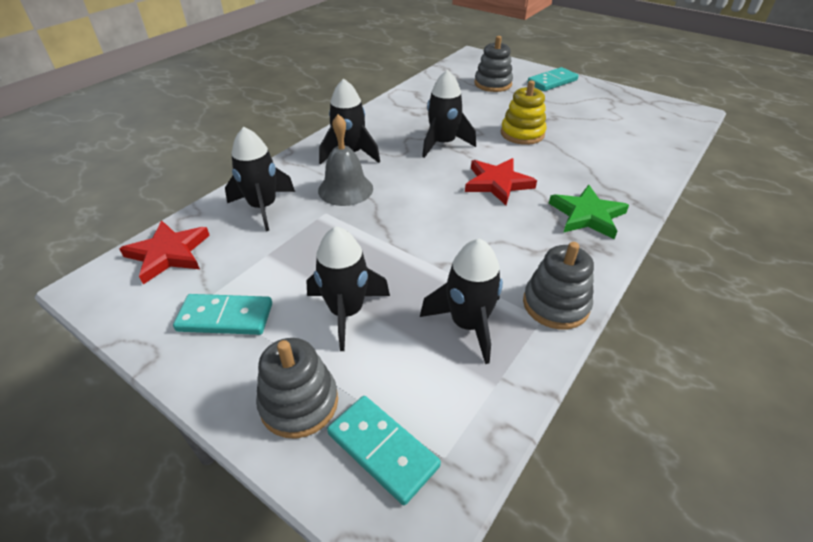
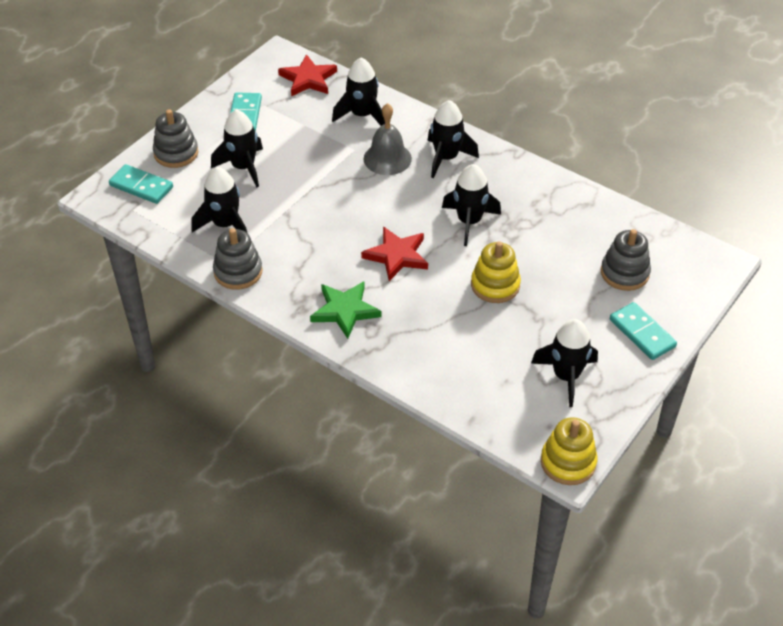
camera: 90 degrees right, 5 degrees up
(382, 450) = (141, 186): turquoise domino -> turquoise domino turned 75 degrees clockwise
(609, 109) = (566, 376): none -> black rocket
(692, 112) = (568, 462): none -> yellow stacking toy

